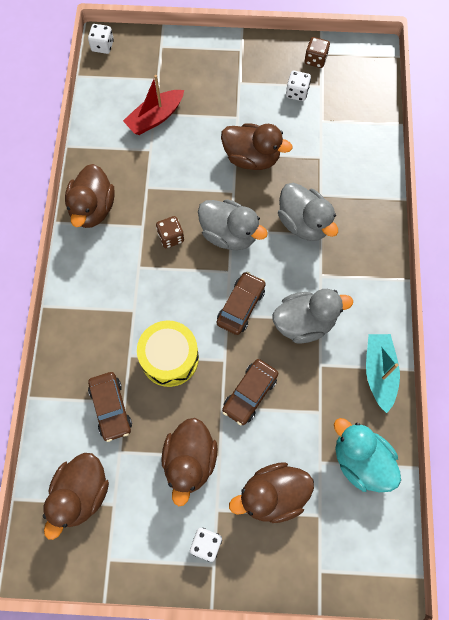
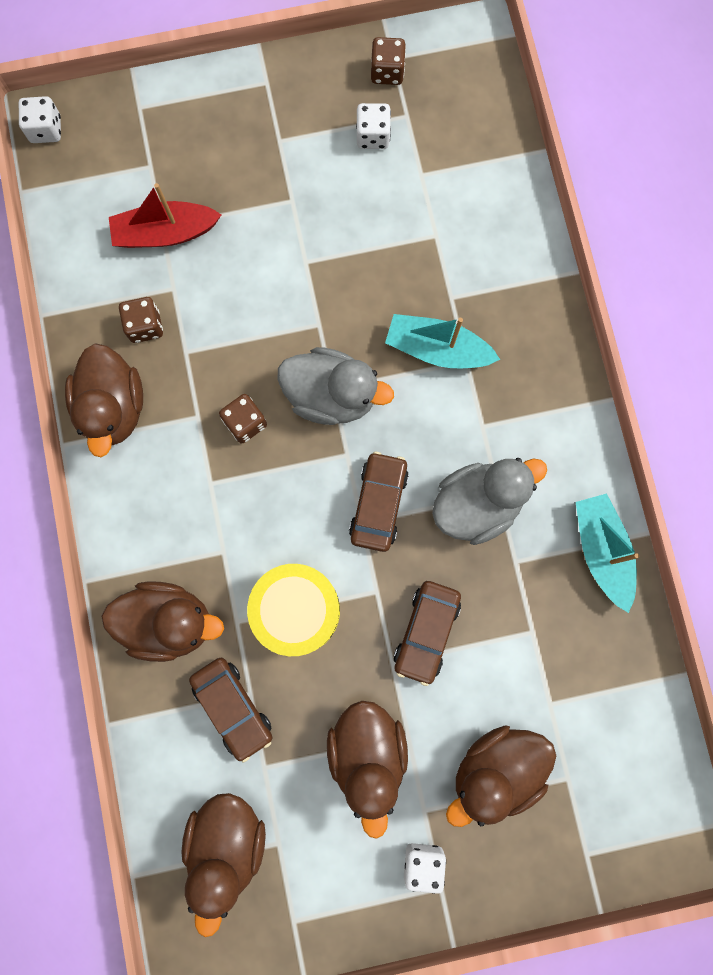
camera: 15 degrees left, 10 degrees up
(127, 167) = (145, 326): none -> brown dice
(155, 118) = (165, 233): red boat -> red boat turned 45 degrees clockwise
(252, 158) = (332, 263): brown duck -> brown duck (169, 621)
(304, 223) = (437, 349): grey duck -> turquoise boat
(361, 460) = (606, 686): turquoise duck -> none

